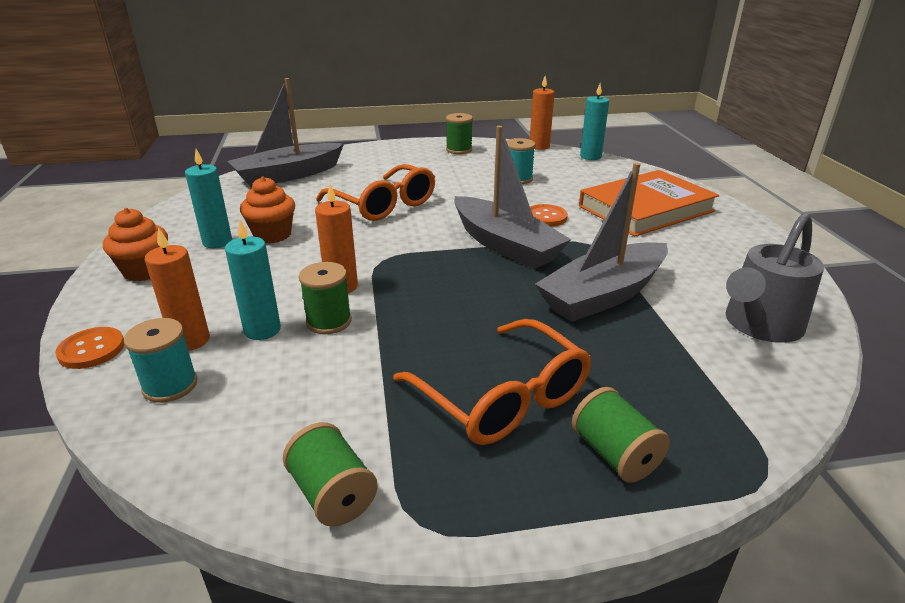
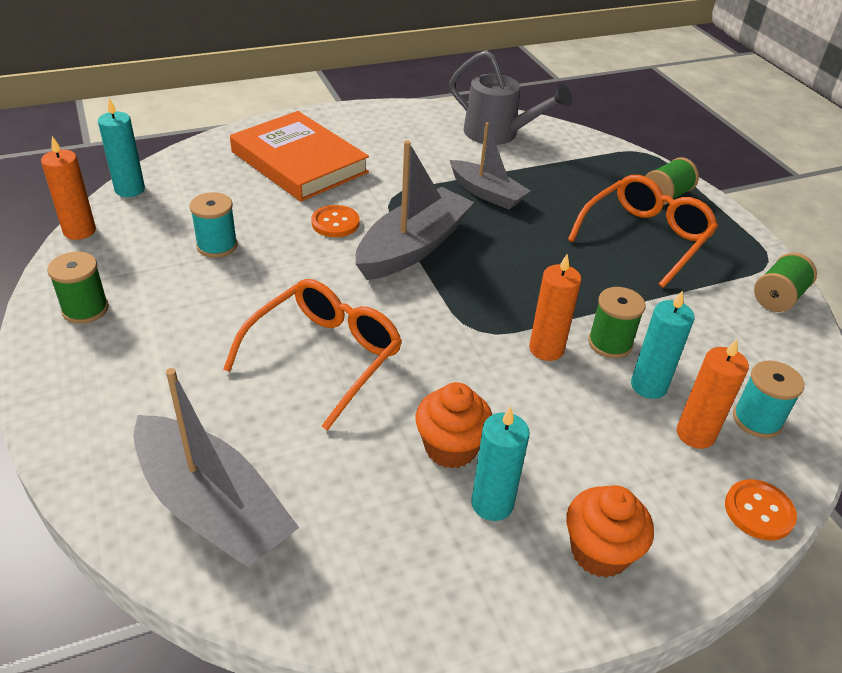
camera: 105 degrees left, 10 degrees up
(603, 295) = (487, 193): grey boat -> grey boat, size x0.65

